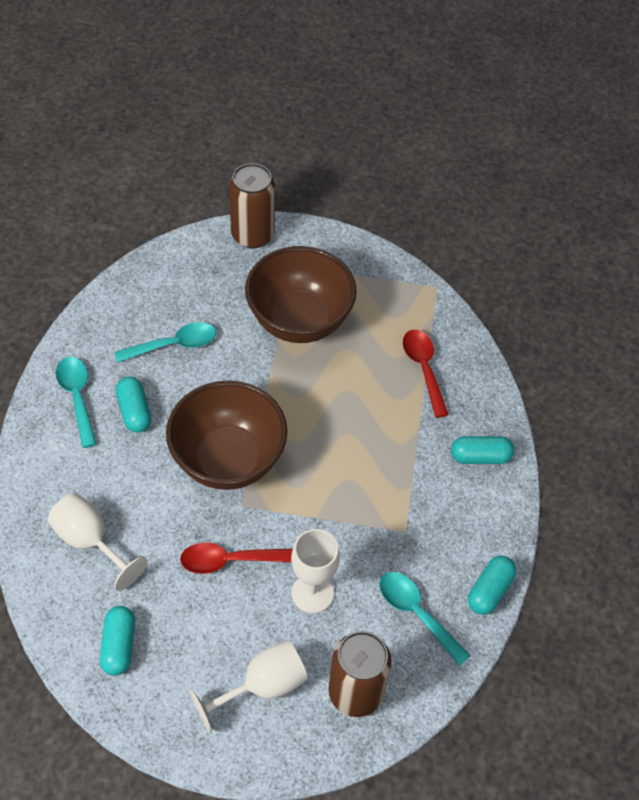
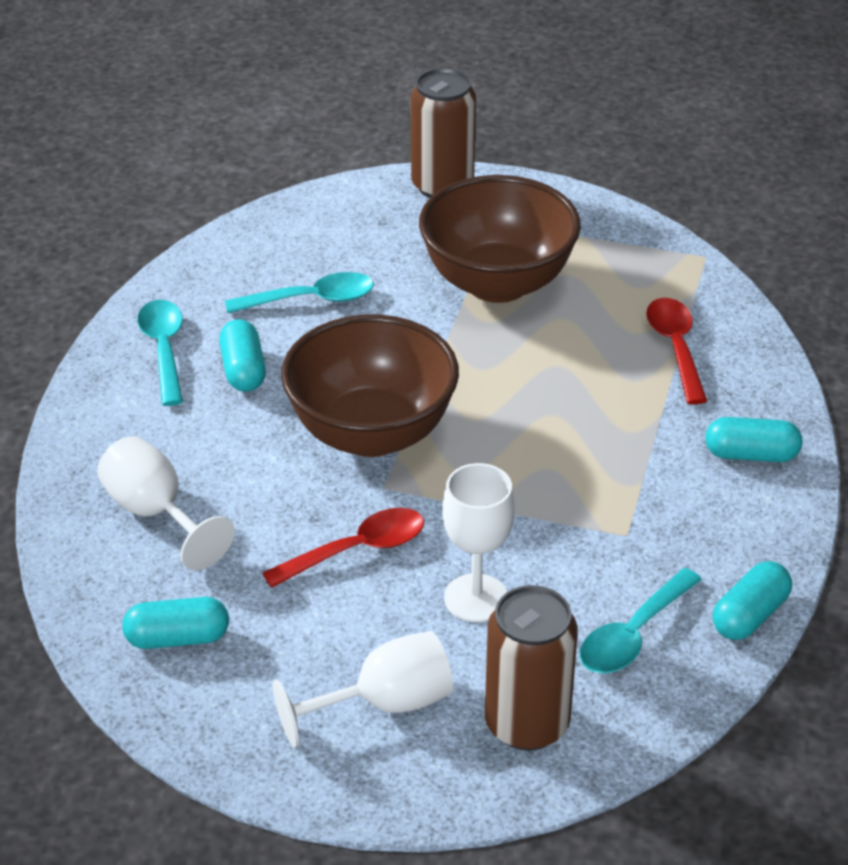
camera: 10 degrees right, 15 degrees down
(119, 645) = (177, 638): turquoise capsule -> turquoise capsule turned 75 degrees clockwise
(229, 560) = (357, 550): red spoon -> red spoon turned 150 degrees clockwise
(417, 613) = (633, 634): turquoise spoon -> turquoise spoon turned 105 degrees counterclockwise

